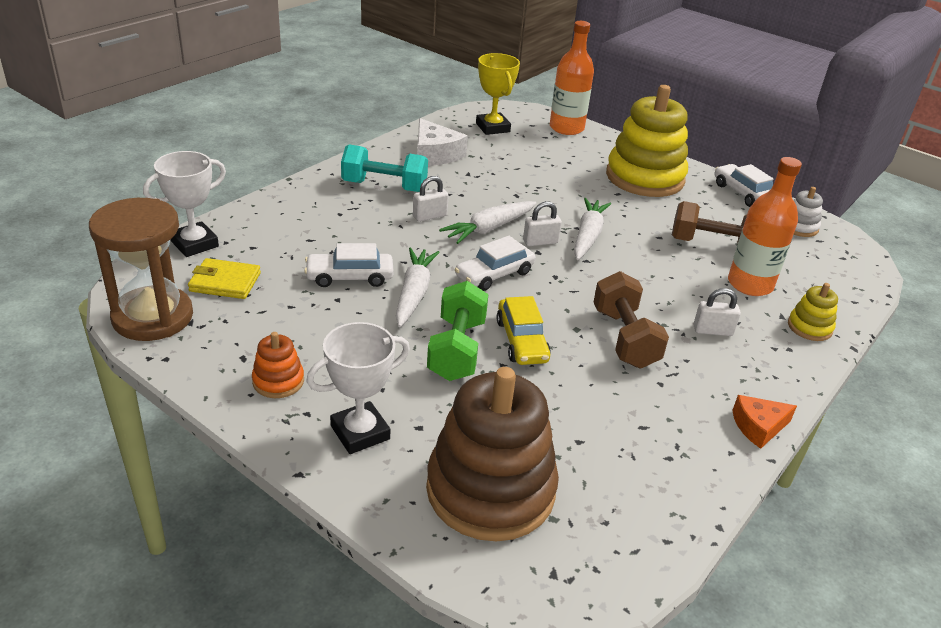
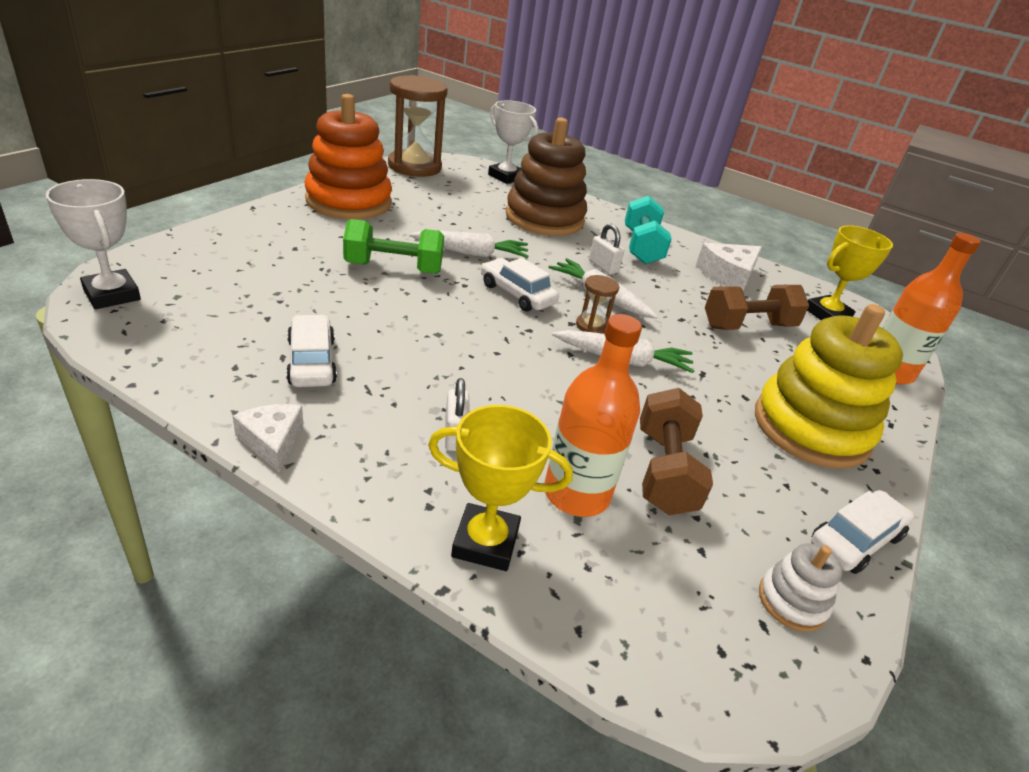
camera: 80 degrees right, 0 degrees up
(225, 282) = (462, 186): yellow wallet -> none
(278, 381) = (349, 202): orange stacking toy -> orange stacking toy, size x2.27
(350, 277) = (485, 228): white car -> white car (312, 361)
(360, 432) = (291, 226): white trophy -> white trophy (112, 295)
(490, 490) = (217, 271): brown stacking toy -> brown stacking toy (544, 218)
(522, 341) = (411, 300): yellow car -> none
(540, 242) = (592, 326): white padlock -> brown hourglass
(624, 338) = (427, 363): brown dumbbell -> brown dumbbell (748, 326)
(758, 426) = (272, 441): orange cheese -> white cheese
(809, 327) = (485, 542): yellow stacking toy -> yellow trophy

